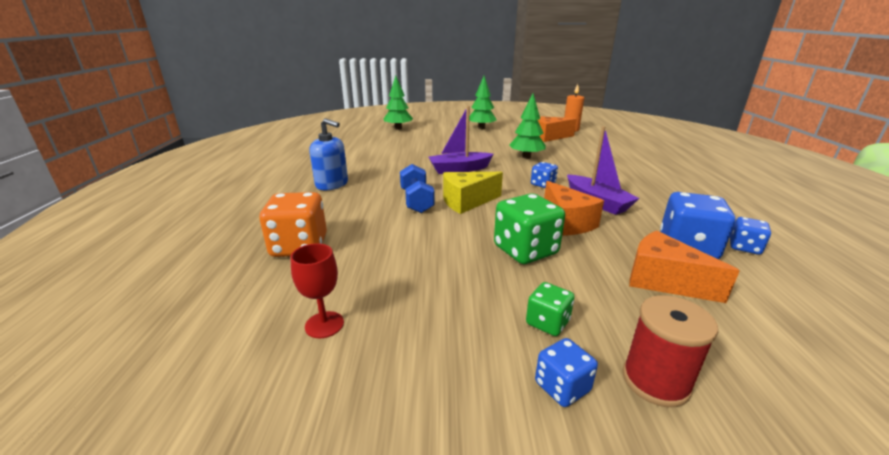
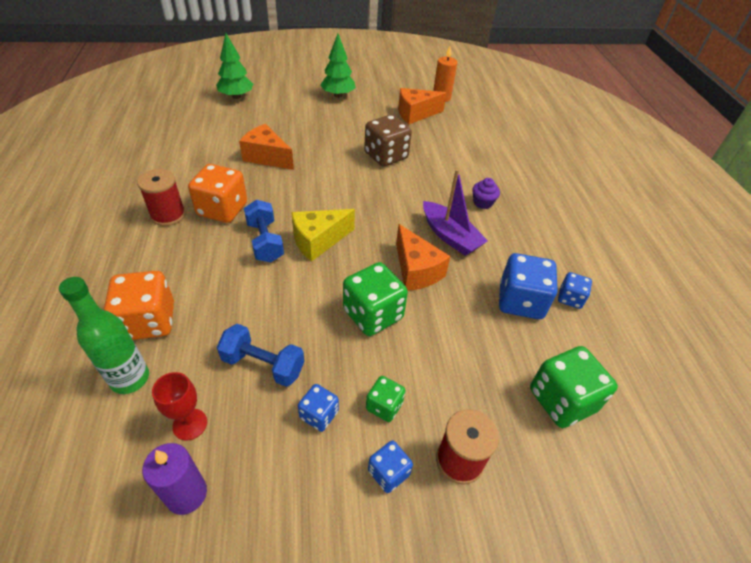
camera: 10 degrees left, 20 degrees up
(270, 285) = (130, 378): none -> green bottle
(308, 388) = (186, 494): none -> purple candle
(332, 184) = (168, 215): blue soap dispenser -> red spool
(380, 182) = (222, 209): none -> orange dice
(409, 282) = (263, 365): none -> blue dumbbell
(459, 169) = (311, 182): purple boat -> none
(526, 157) = (386, 156): green tree -> brown dice
(543, 184) = (399, 207): blue dice -> blue dice (319, 415)
(624, 183) = (482, 203): none -> purple cupcake
(663, 281) = (489, 348): orange cheese -> orange cheese (267, 157)
(773, 330) = (561, 400): none -> green dice

